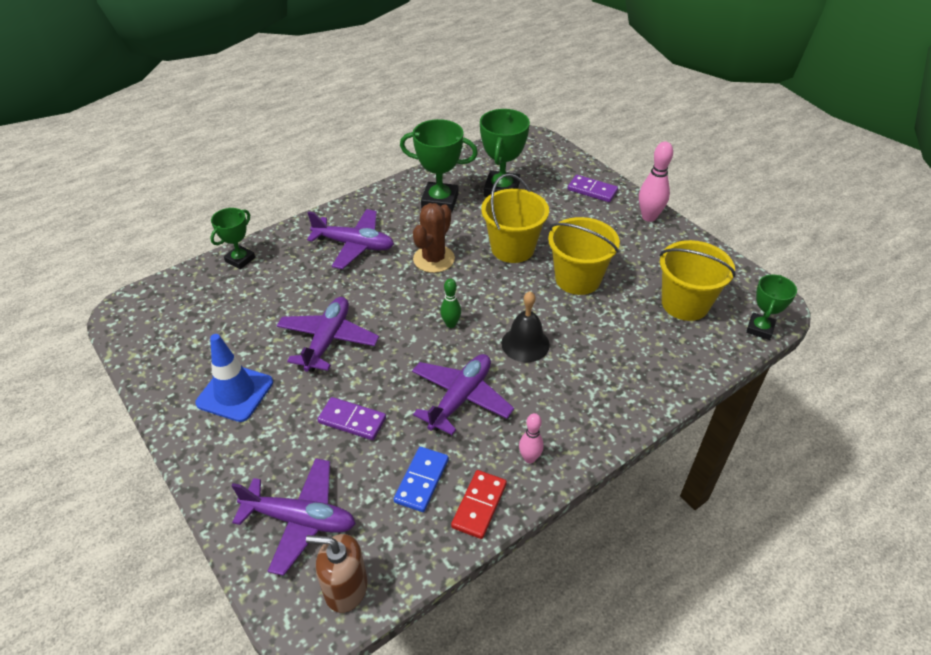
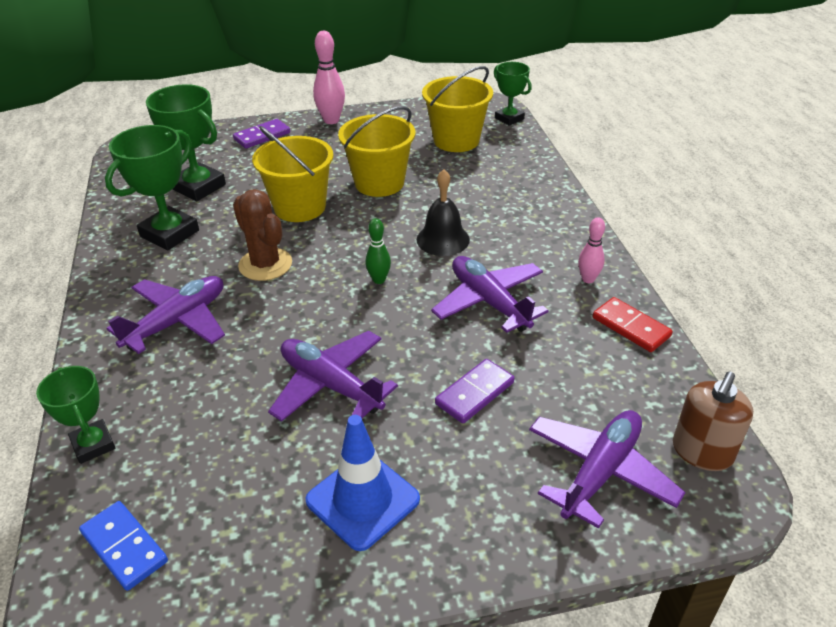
camera: 65 degrees left, 5 degrees down
(421, 480) = (584, 359): blue domino -> blue domino (124, 547)

